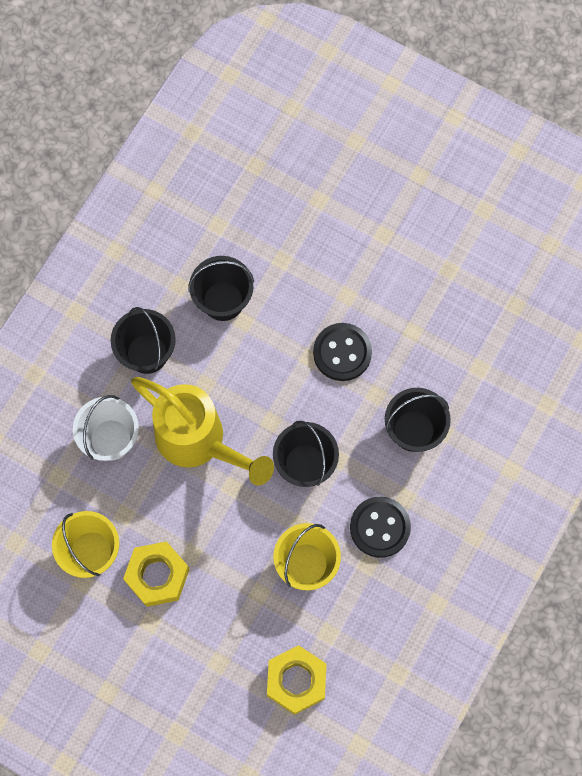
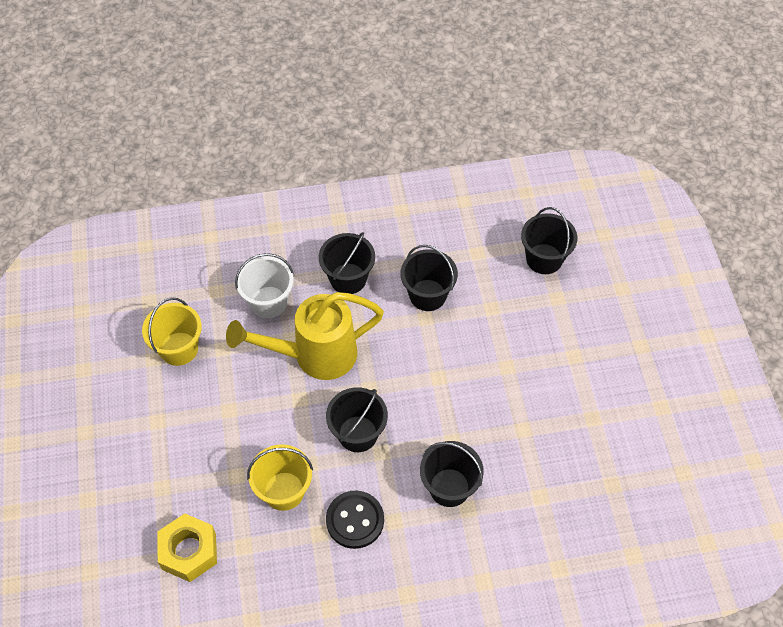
camera: 50 degrees right, 15 degrees down
(157, 576) = (195, 401): yellow nut -> none
(200, 442) = (314, 356): yellow watering can -> yellow watering can turned 75 degrees clockwise
(272, 176) = (544, 259): none -> black bucket
(342, 353) = (462, 395): black button -> none

